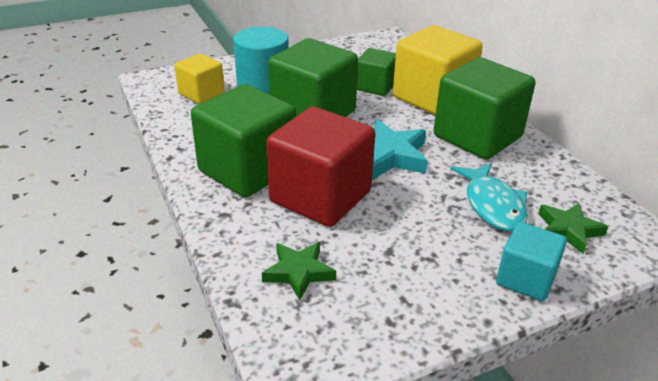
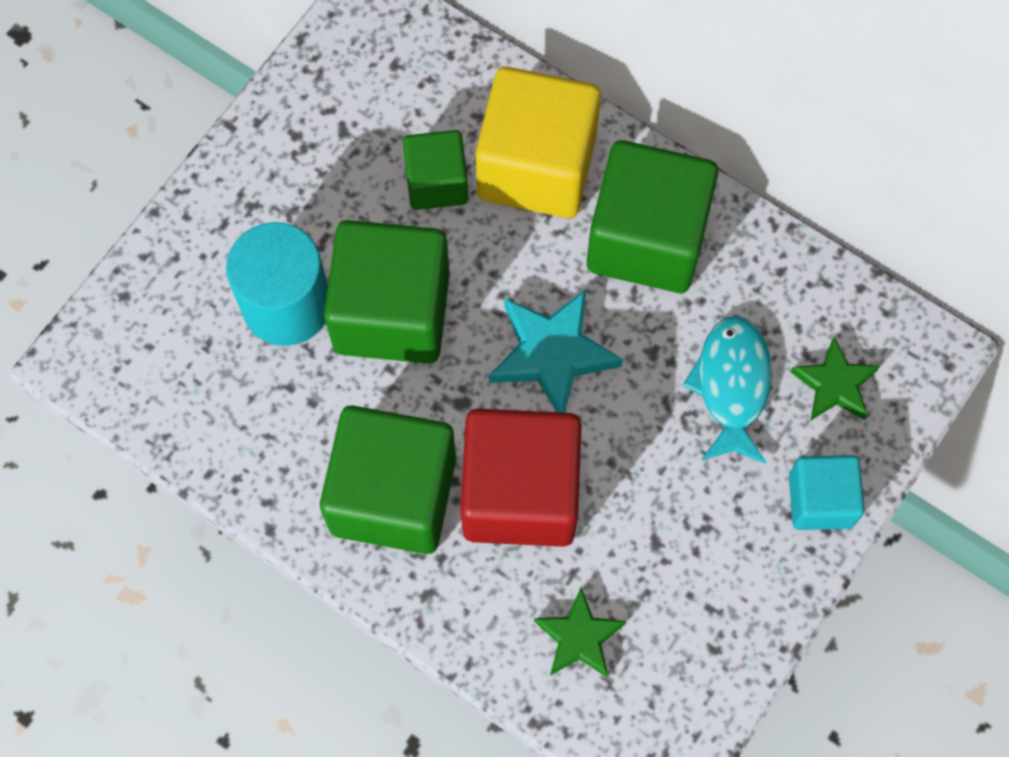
camera: 30 degrees left, 35 degrees up
(201, 93) = (189, 354): yellow cube -> none
(493, 205) = (731, 386): turquoise fish -> turquoise fish turned 135 degrees counterclockwise

